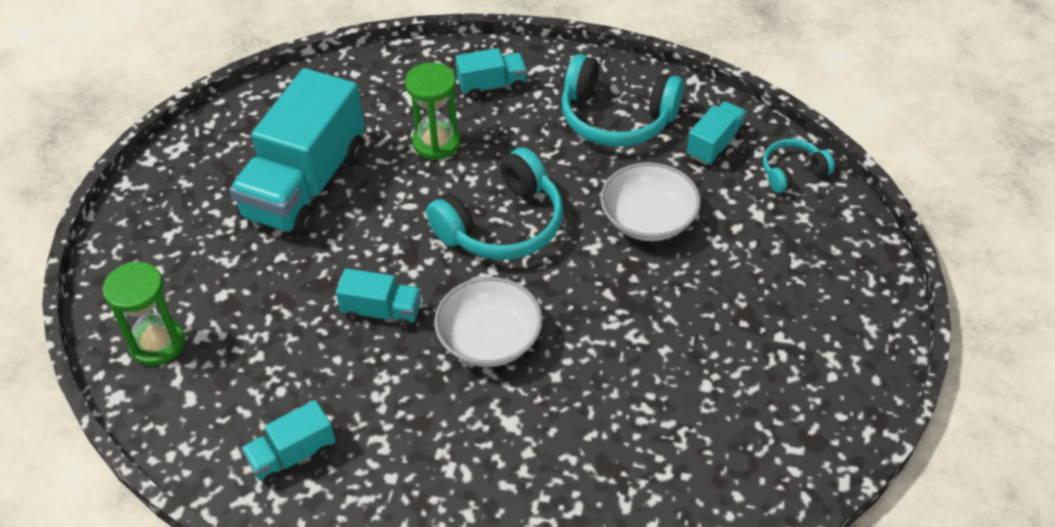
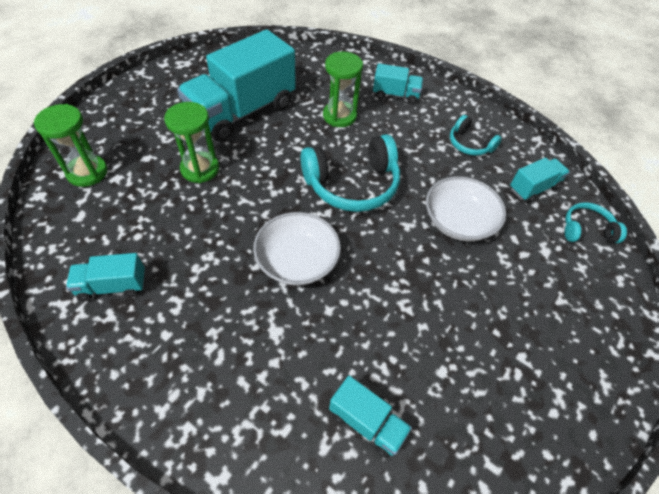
camera: 20 degrees right, 5 degrees up
(301, 281) = (200, 169): none -> green hourglass
(382, 312) = (237, 210): turquoise truck -> turquoise truck (367, 422)
(616, 118) = (469, 144): turquoise headphones -> turquoise headphones, size x0.54

